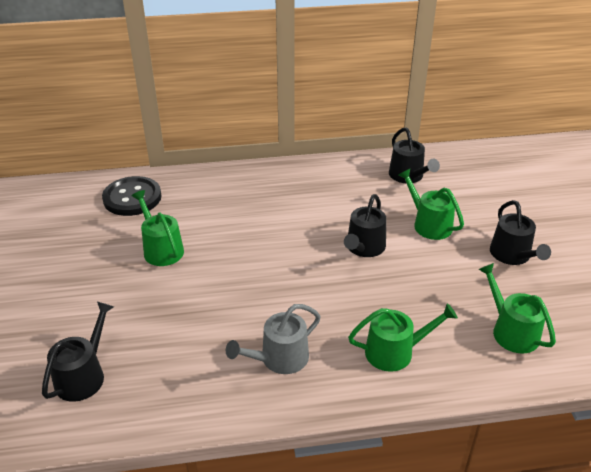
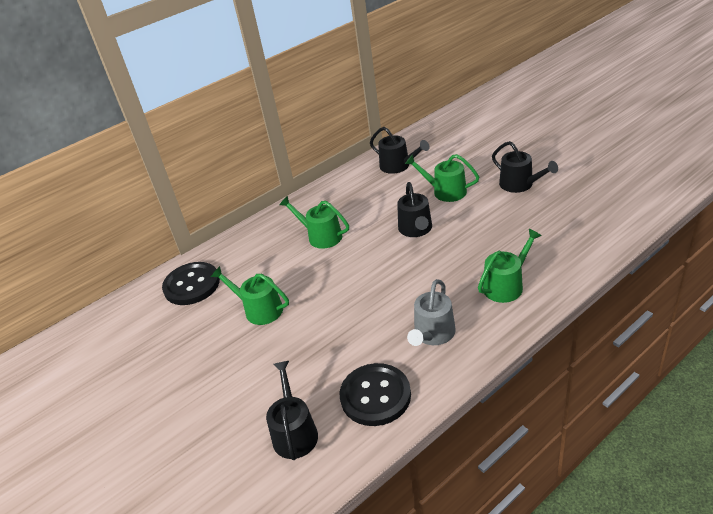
camera: 25 degrees left, 0 degrees up
(175, 385) = (375, 396): none -> black button
(511, 331) = (565, 232): green watering can -> green watering can (321, 236)

